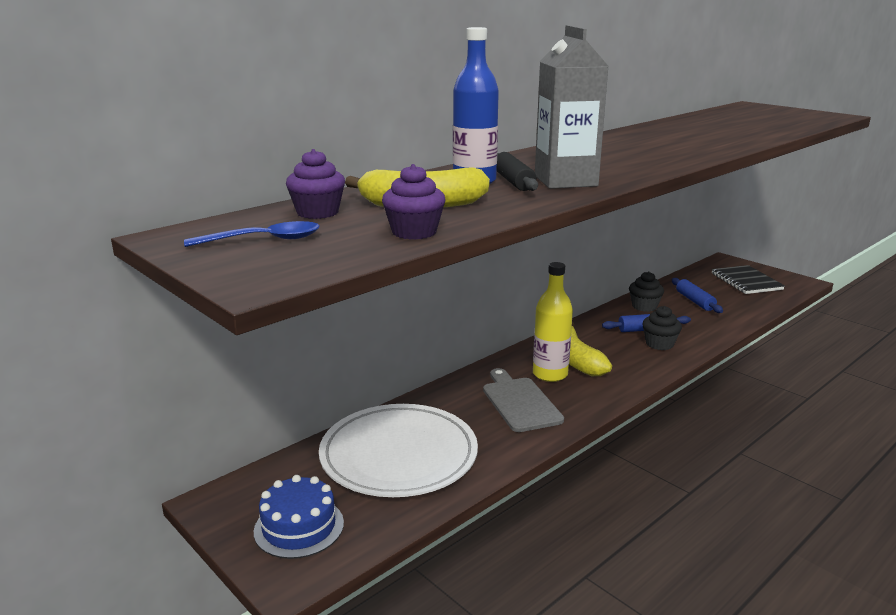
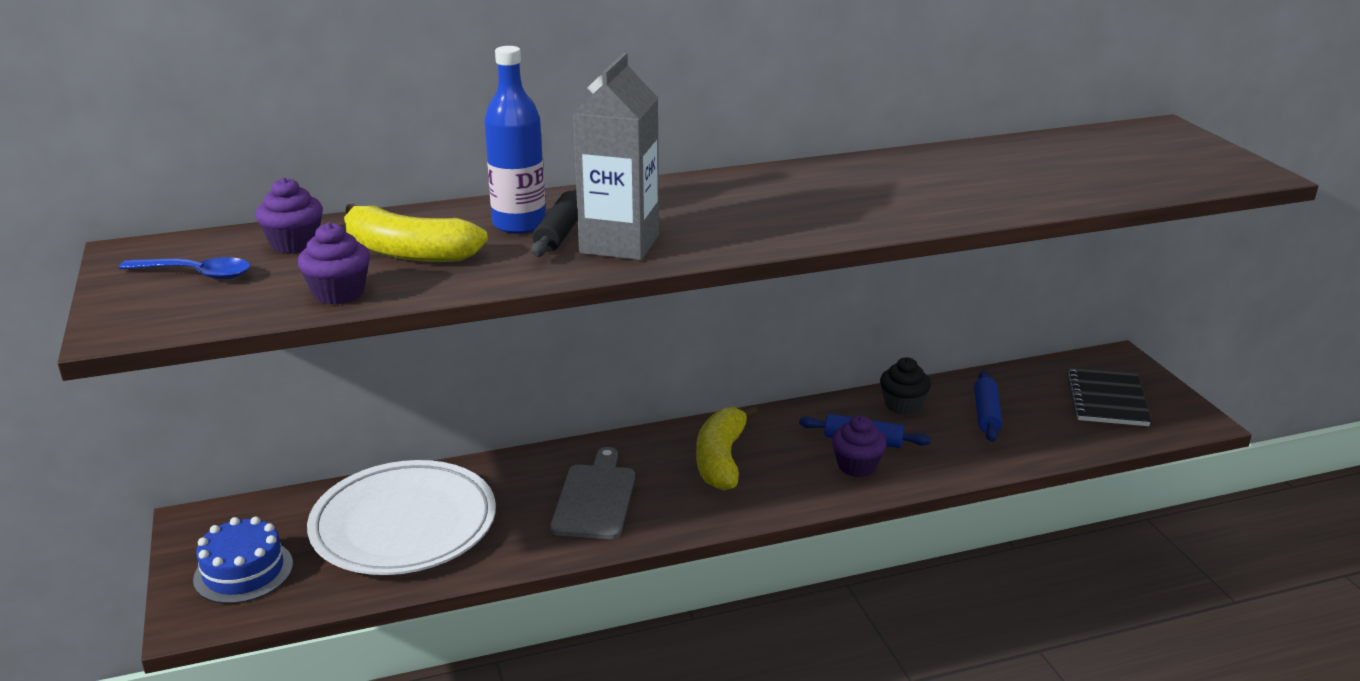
camera: 25 degrees right, 5 degrees up
(550, 374) = (669, 472): yellow bottle -> none
(659, 344) = (857, 466): black cupcake -> purple cupcake

